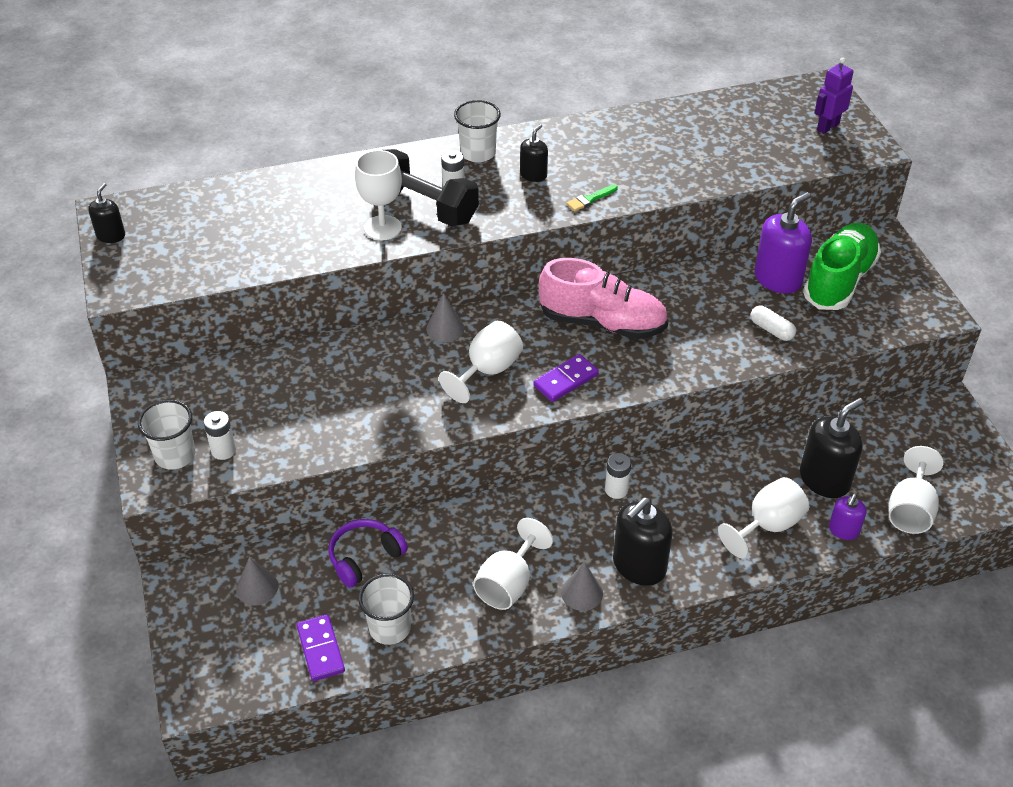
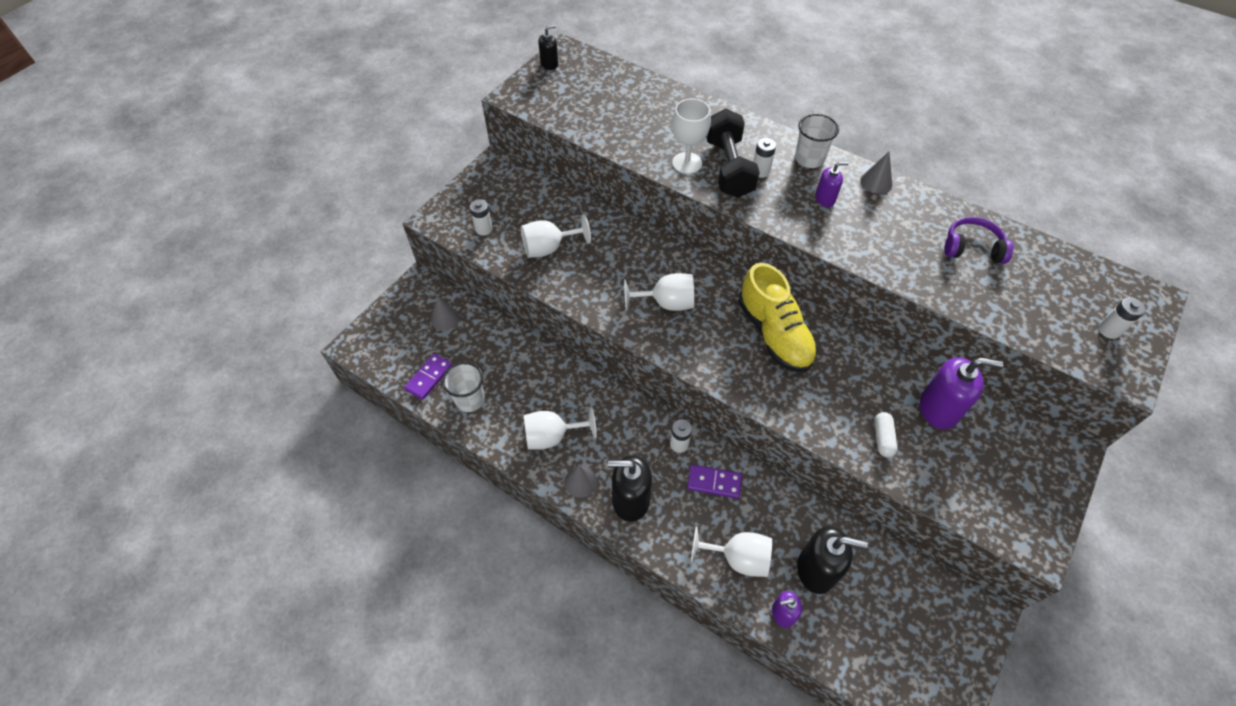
camera: 50 degrees right, 10 degrees up
(175, 455) = (461, 212): white cup -> none
(365, 557) = (507, 351): purple headphones -> purple headphones (972, 248)
(445, 328) = (678, 258): grey cone -> grey cone (876, 182)
(533, 175) = (825, 199): black soap dispenser -> purple soap dispenser
(565, 380) = (702, 348): purple domino -> purple domino (714, 482)
(590, 199) = (840, 243): green brush -> none
(602, 323) = (774, 334): pink shoe -> yellow shoe
(827, 127) = (1109, 330): purple robot -> white battery
(839, 280) = (986, 450): green shoe -> none
(910, 510) = (849, 651): white goblet -> white goblet (549, 248)

